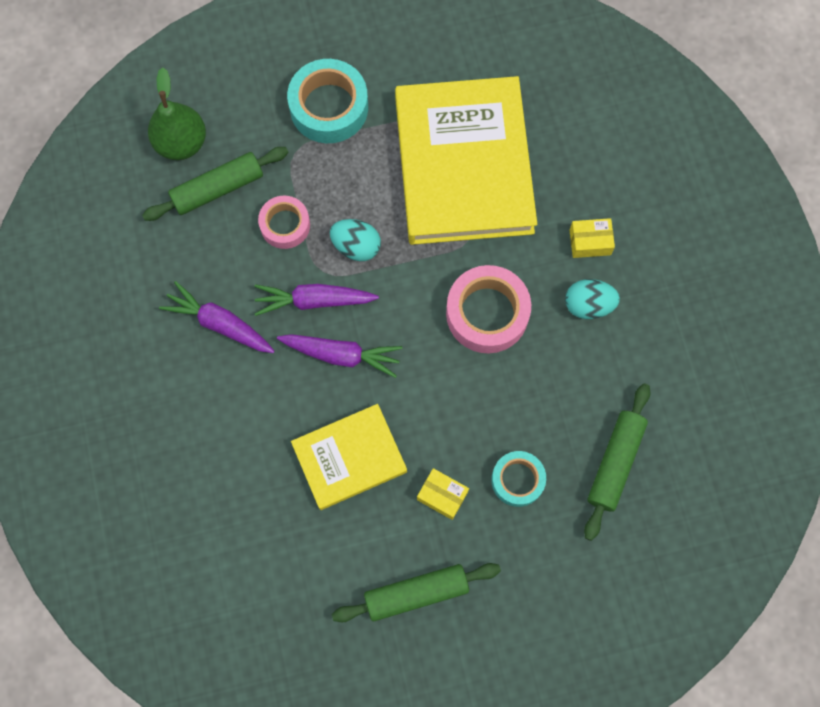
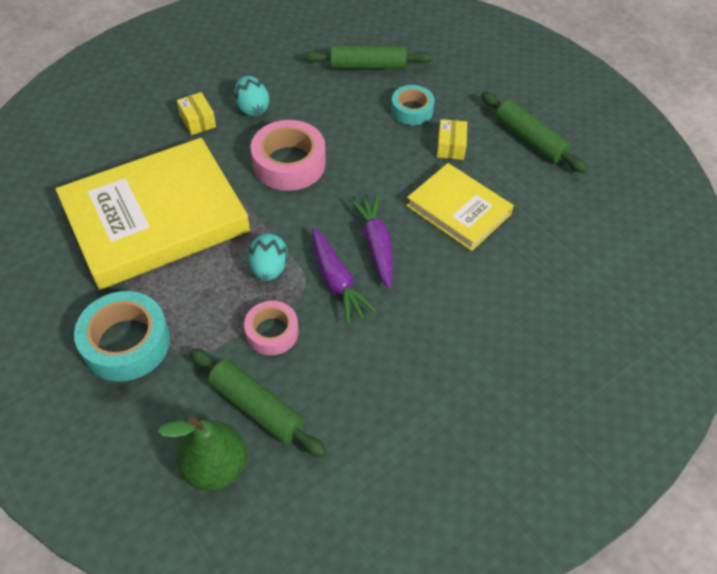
camera: 115 degrees left, 20 degrees down
(219, 323) = (397, 347): purple carrot -> none

